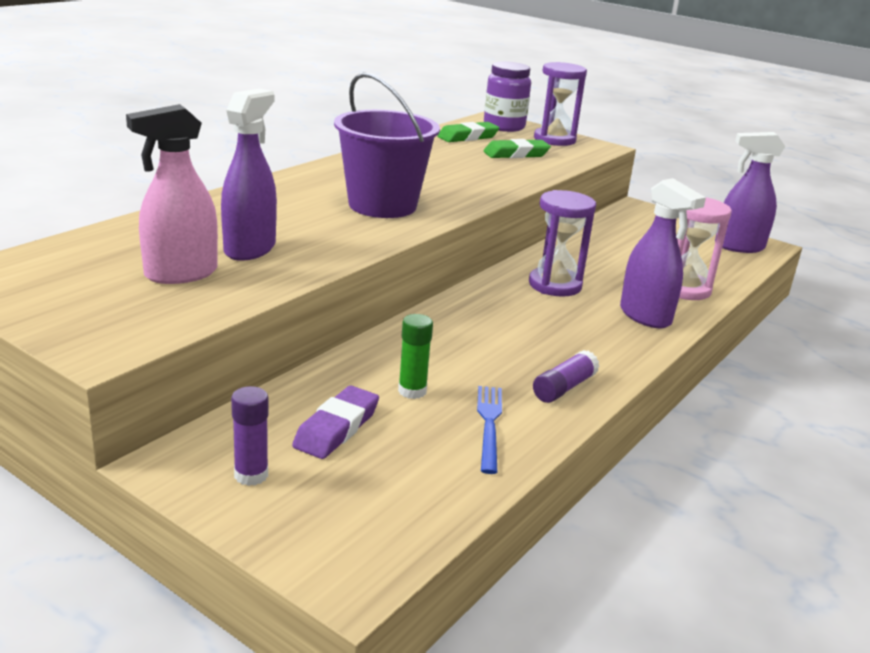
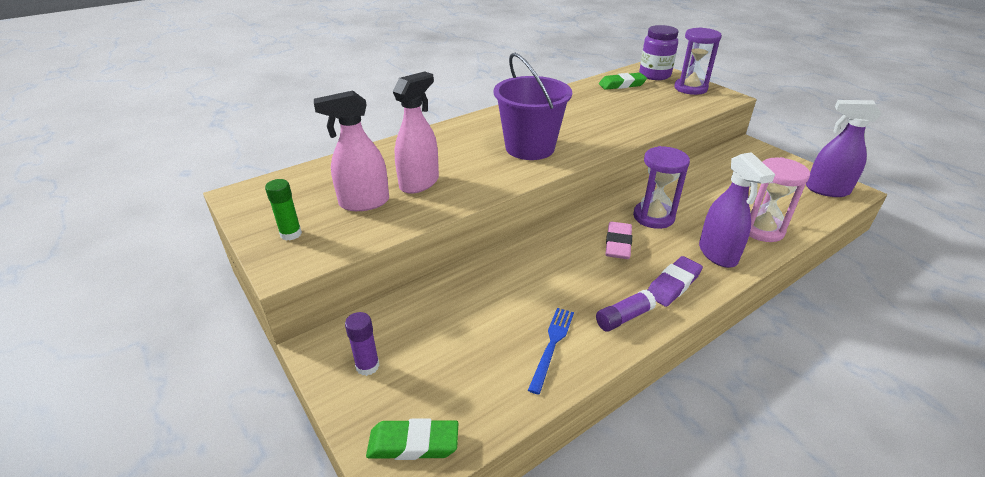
camera: 20 degrees right, 10 degrees up
(250, 249) = (419, 183): purple spray bottle -> pink spray bottle
(336, 428) = (440, 333): purple eraser -> purple eraser (673, 285)
(412, 391) = (507, 306): green glue stick -> green glue stick (291, 234)
(516, 154) = (653, 102): green eraser -> green eraser (413, 443)
(524, 315) = (618, 244): none -> pink eraser

